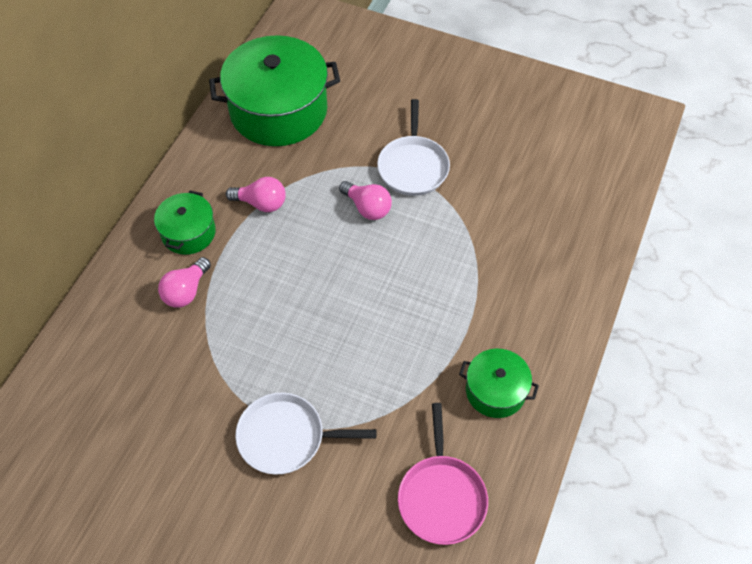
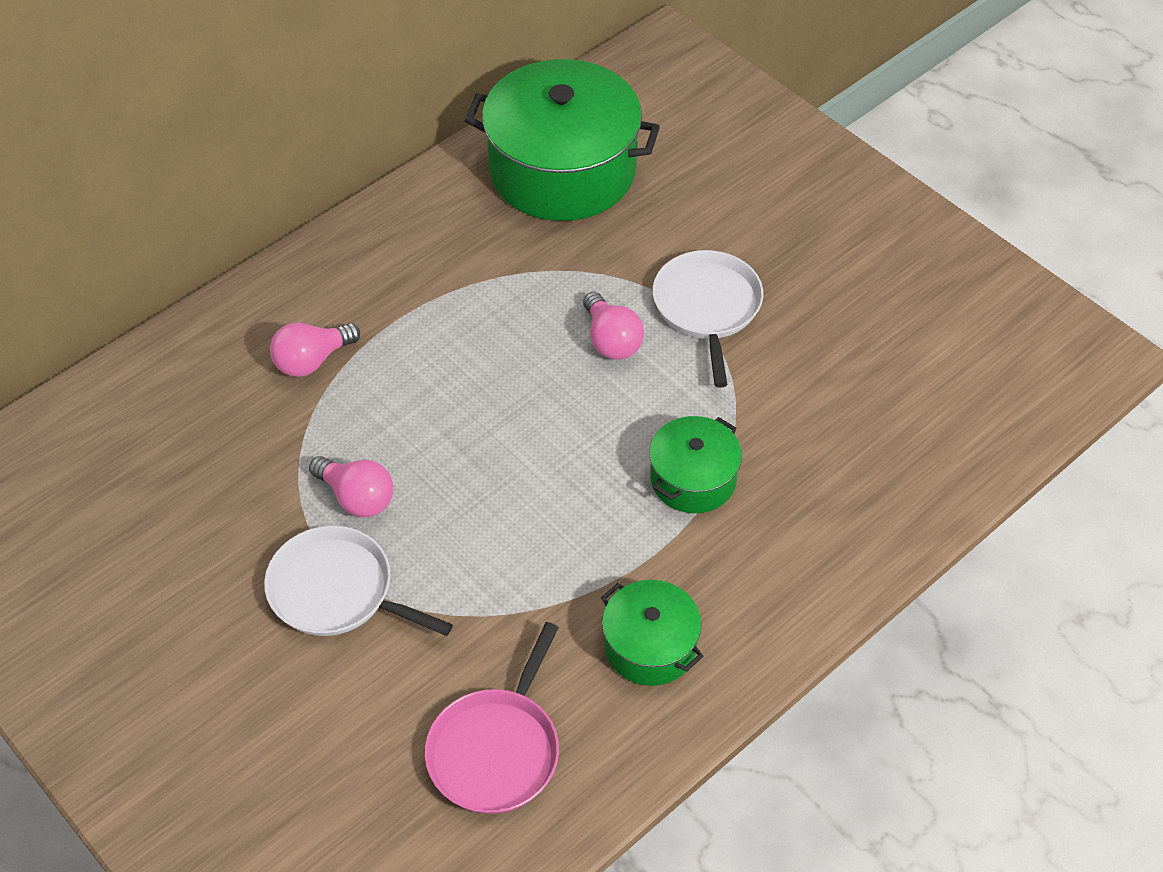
camera: 25 degrees right, 5 degrees down
(188, 232) = (355, 288): green pot -> green pot (693, 479)
(261, 203) = (471, 284): pink light bulb -> pink light bulb (357, 497)
(413, 166) = (707, 308): white pan -> white pan turned 150 degrees clockwise

